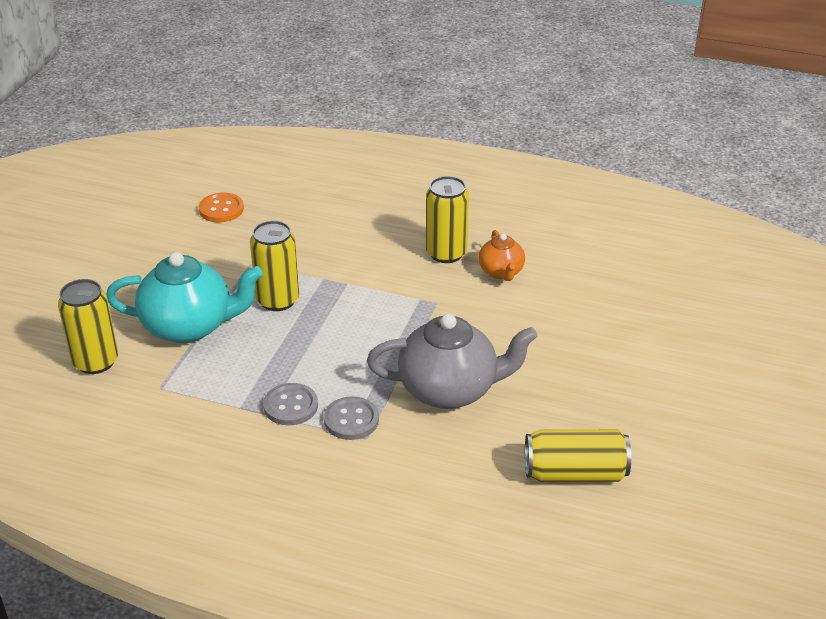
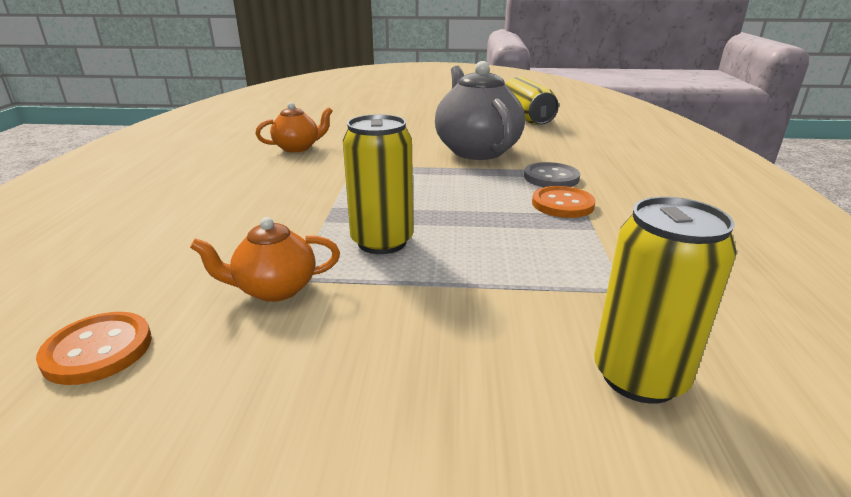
camera: 105 degrees left, 10 degrees down
(189, 326) = (478, 298): turquoise teapot -> none
(243, 256) = (275, 289): none -> orange teapot
(290, 406) = (562, 204): grey button -> orange button
(446, 253) = (265, 169): yellow can -> none

